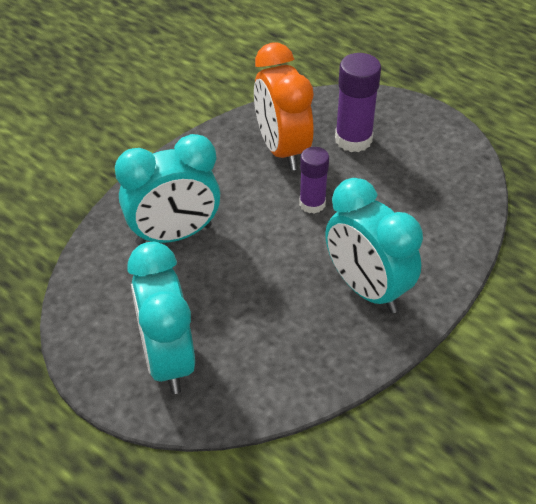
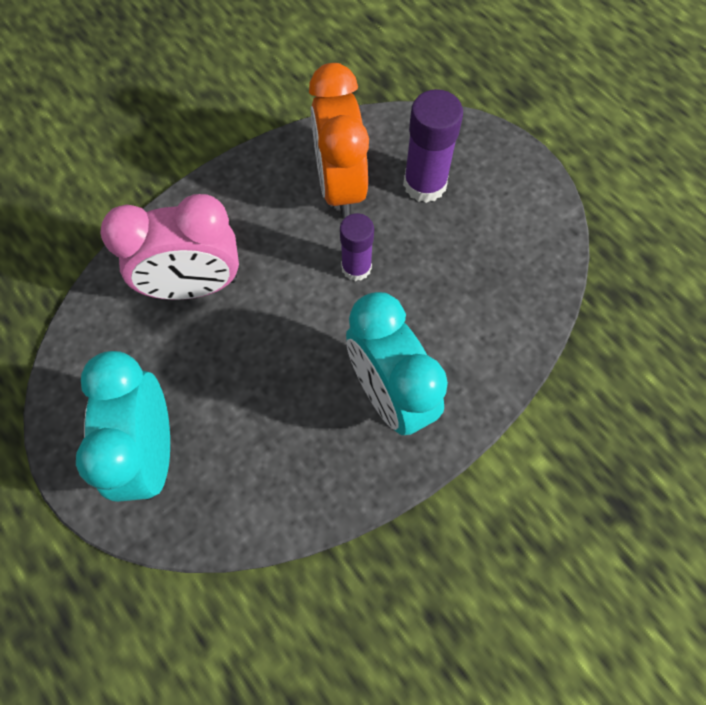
camera: 10 degrees right, 20 degrees up
(174, 235) = (194, 286): turquoise clock -> pink clock

